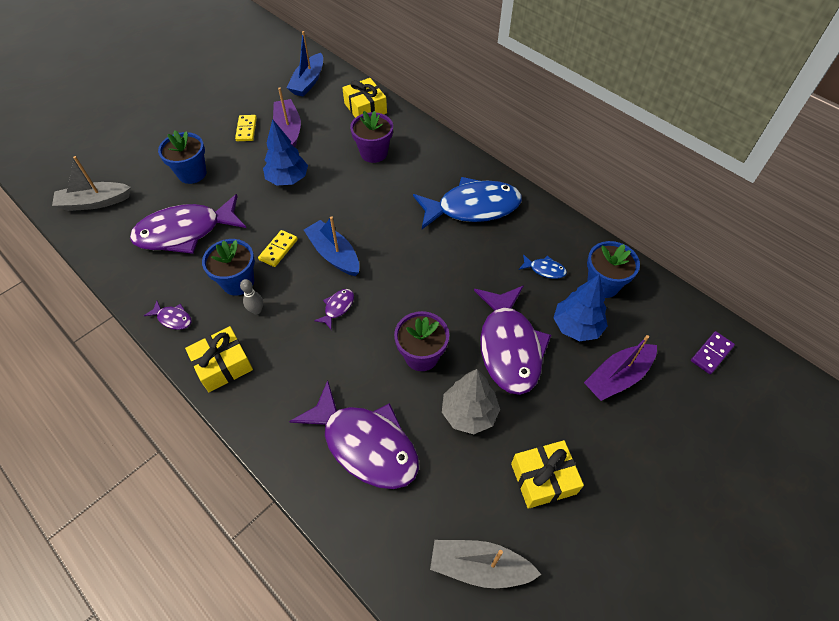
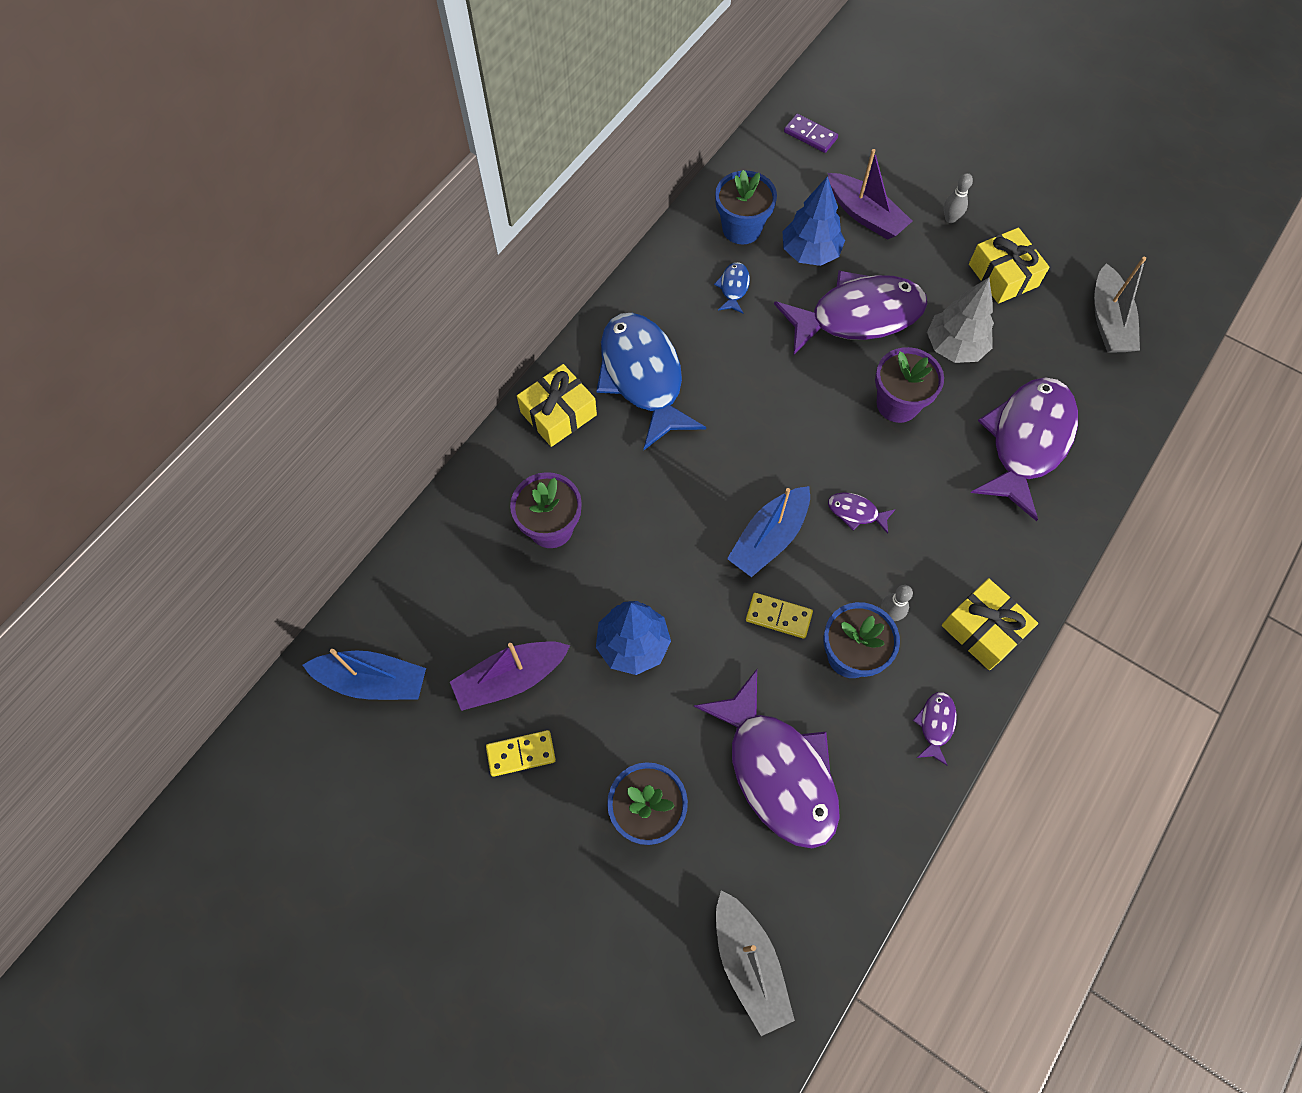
camera: 100 degrees left, 10 degrees up
(365, 108) = (440, 563): yellow gift -> yellow gift (558, 413)
(613, 449) = (950, 218): none -> grey bowling pin

